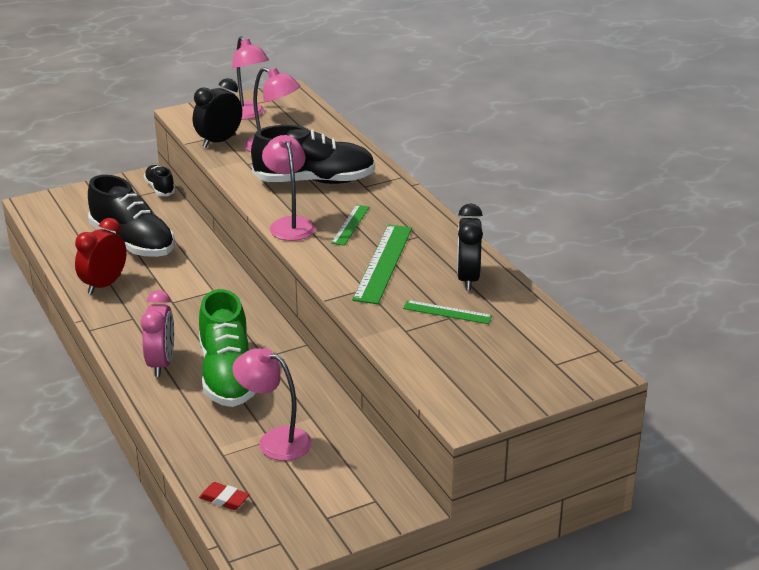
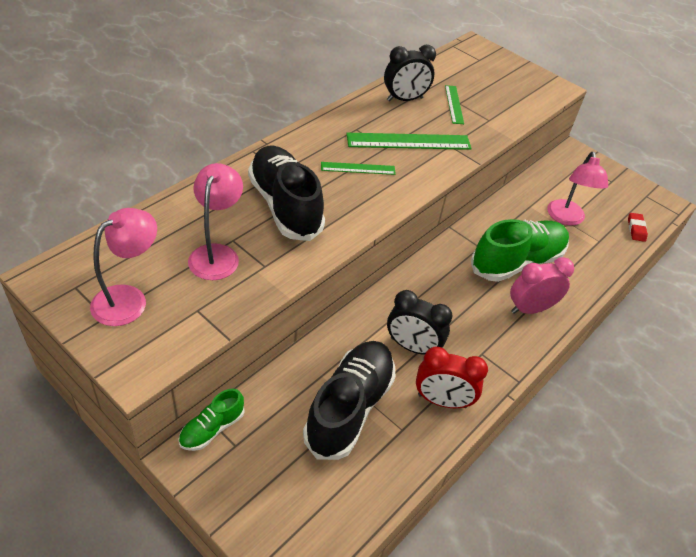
camera: 115 degrees left, 15 degrees up
(160, 188) = (212, 428): black shoe -> green shoe
(219, 141) = (214, 306): black clock -> black clock (412, 347)
(290, 224) = (376, 206): pink lamp -> none

